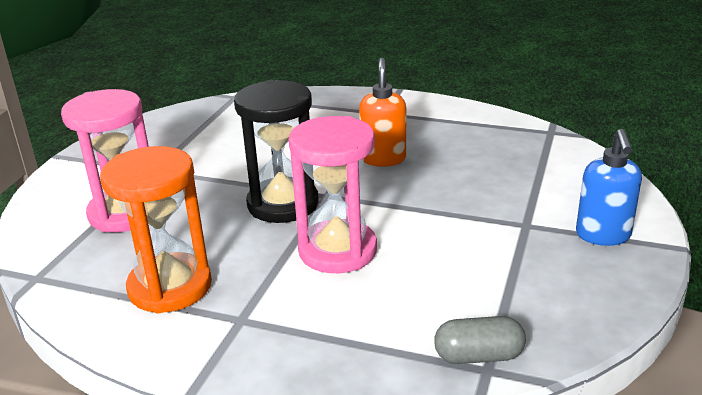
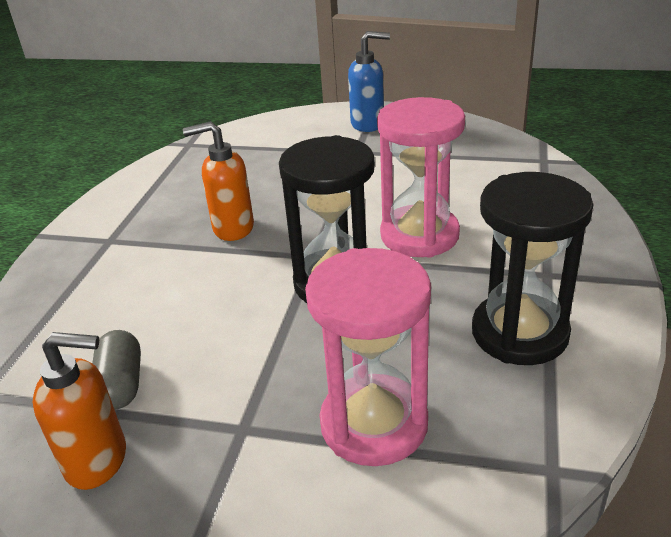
camera: 95 degrees left, 5 degrees up
(161, 131) = (98, 461): none -> orange soap dispenser
(170, 287) = (519, 333): orange hourglass -> black hourglass
(478, 356) = (532, 163): grey capsule -> grey capsule (121, 384)

